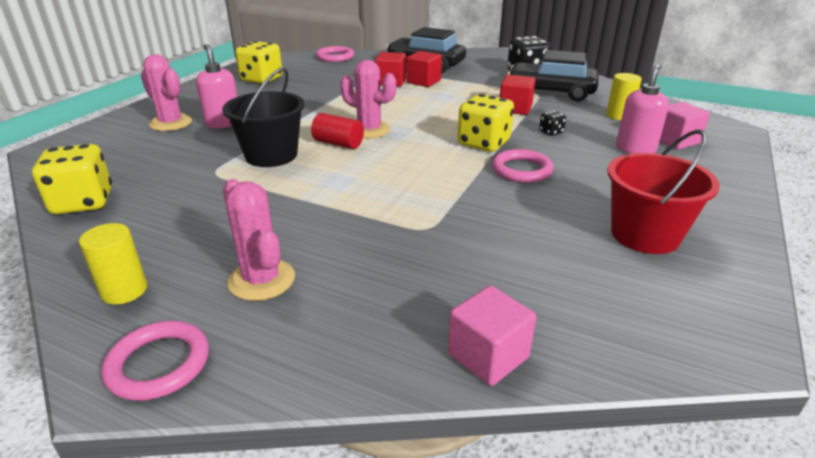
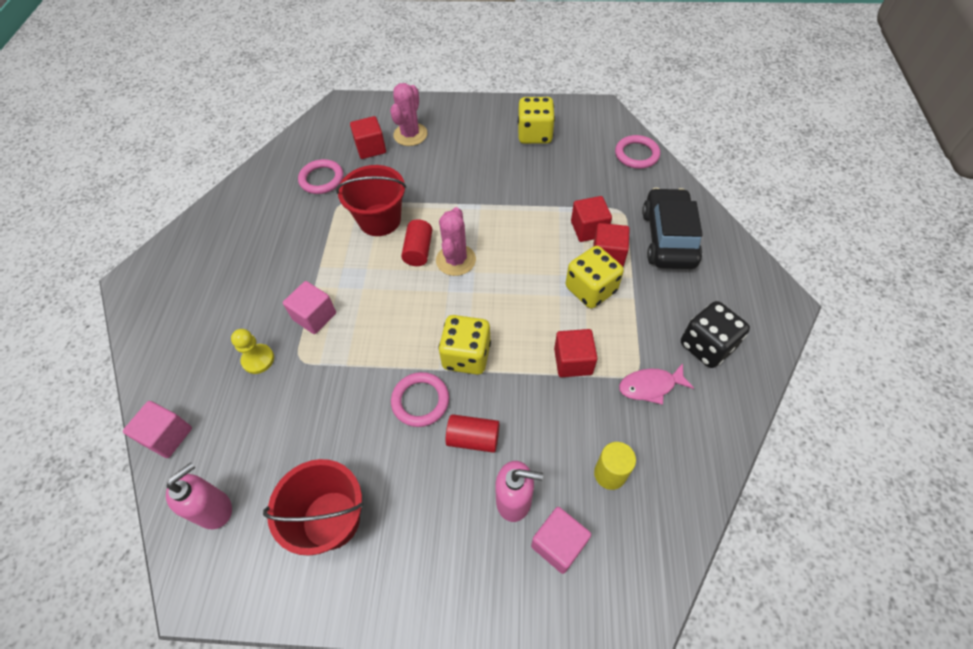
camera: 70 degrees right, 25 degrees up
(83, 202) = (281, 165): yellow dice -> yellow dice (591, 289)
(124, 291) = (198, 240): yellow cylinder -> none
(154, 144) = (370, 148): none -> red cube
(158, 364) = (144, 289): pink ring -> pink ring (321, 179)
(223, 123) = (424, 163): pink soap dispenser -> pink soap dispenser (214, 509)
(261, 280) = (219, 295): pink cactus -> none
(271, 155) = (379, 220): black bucket -> red bucket
(370, 210) = (314, 316): none -> pink cube
(405, 258) = (258, 359): none -> yellow pawn
(550, 92) = (650, 386): black car -> pink fish
(551, 132) = (522, 409): black dice -> none
(572, 154) = (473, 438): none -> red cylinder

